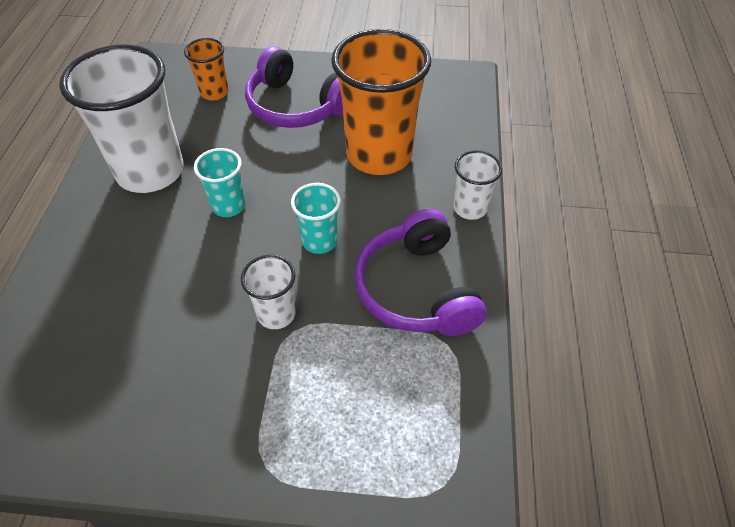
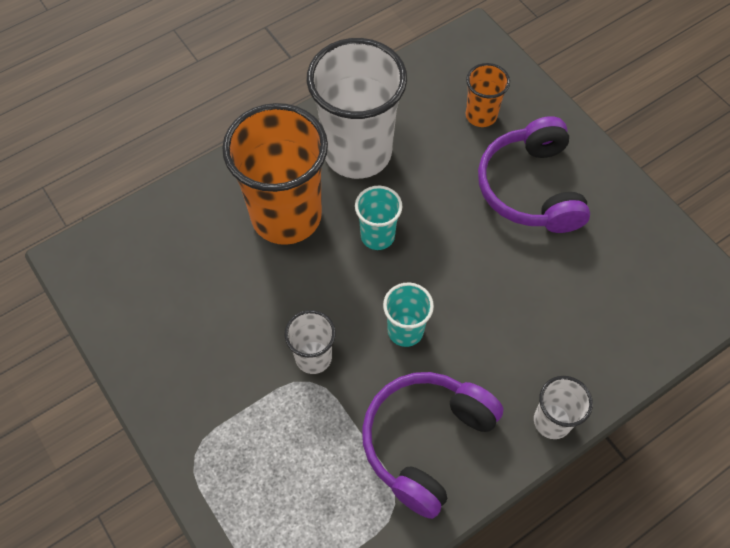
camera: 50 degrees right, 10 degrees up
(379, 155) = (540, 300): orange cup -> orange cup (286, 216)

